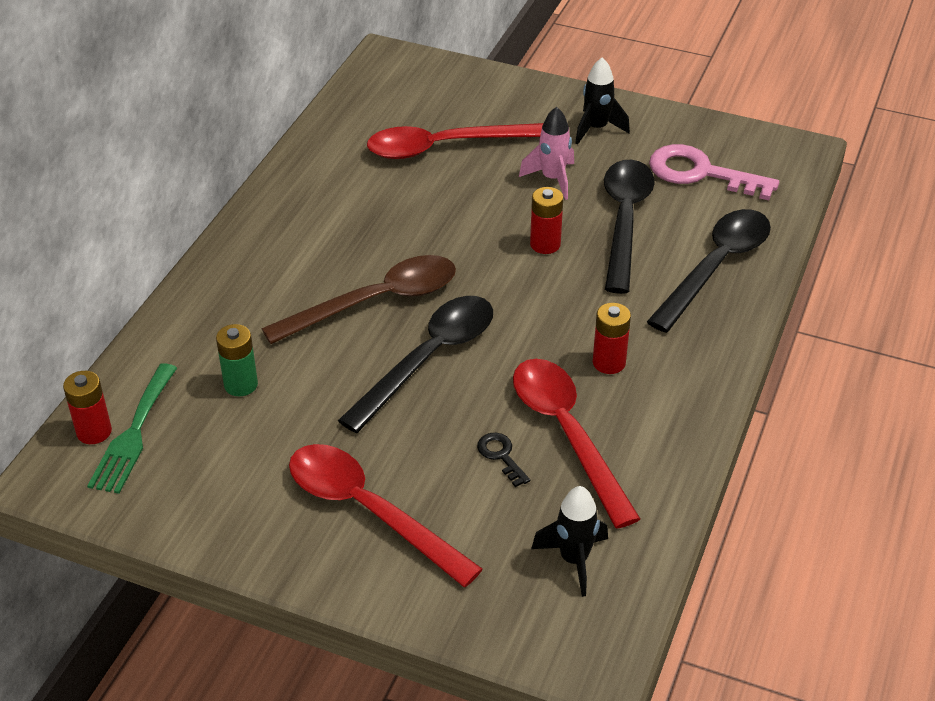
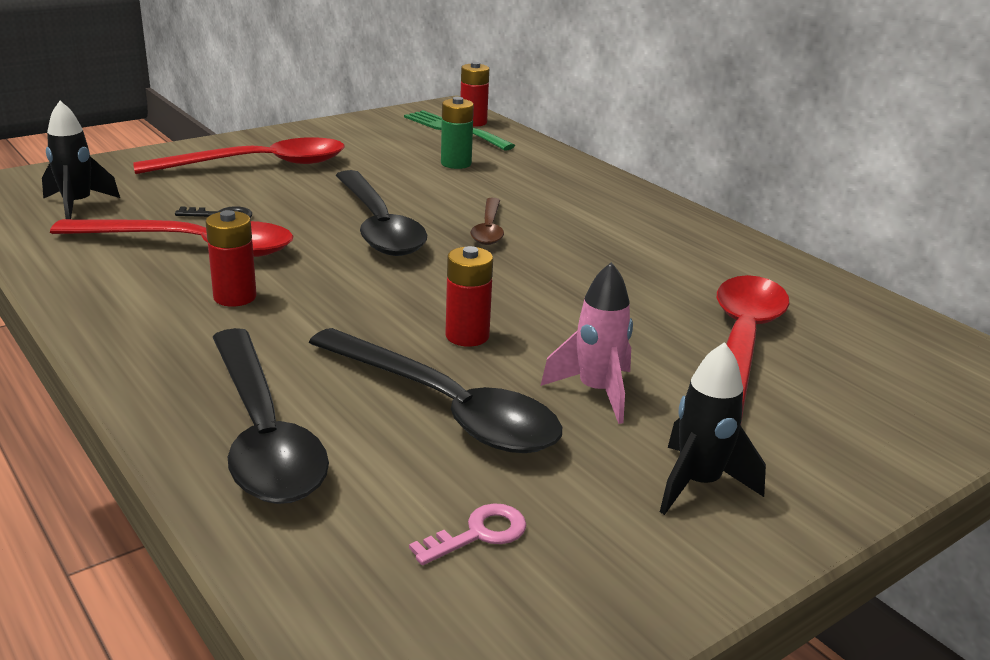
camera: 120 degrees right, 15 degrees down
(376, 302) = (488, 229): brown spoon -> brown spoon, size x0.54
(701, 173) = (479, 534): pink key -> pink key, size x0.47

